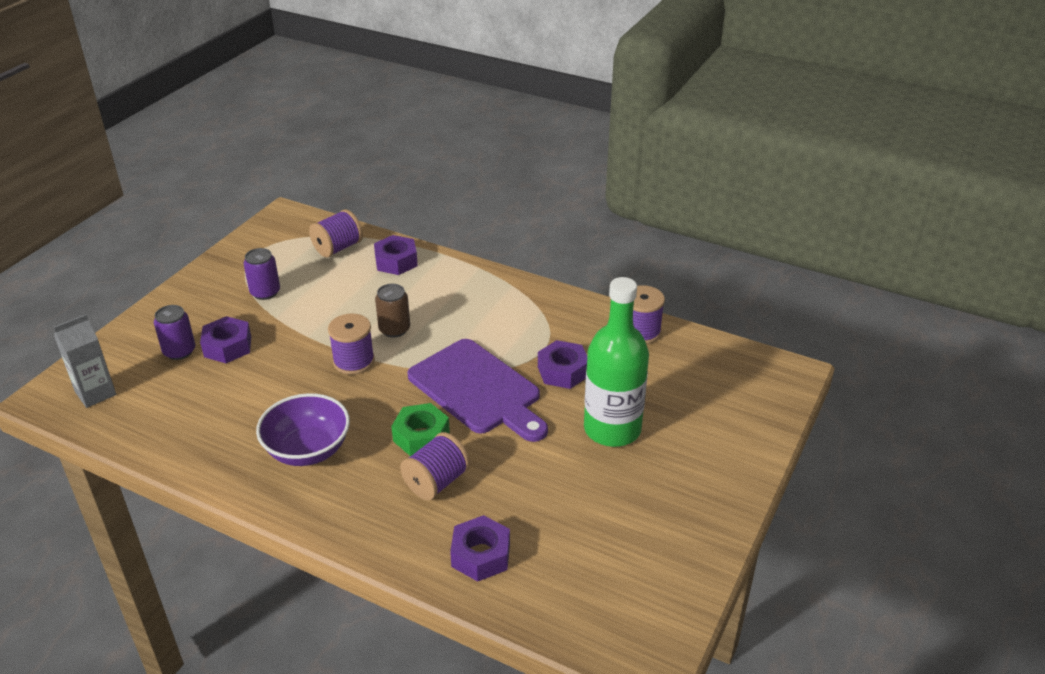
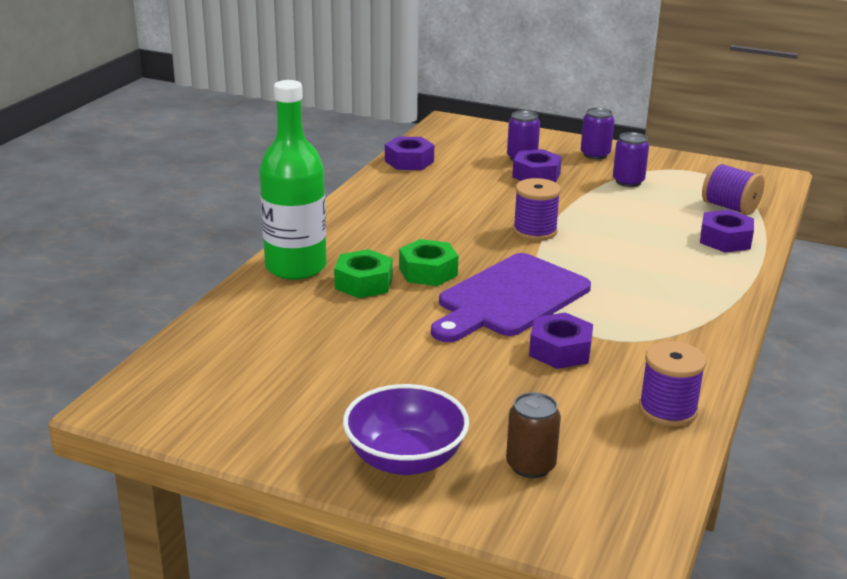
camera: 85 degrees right, 10 degrees down
(95, 393) = (457, 137): grey carton -> none
(193, 303) = (595, 154): none -> purple can
(308, 450) = (401, 221): purple bowl -> purple bowl (405, 459)
(394, 329) = (597, 247): brown can -> brown can (530, 465)
(436, 482) = (363, 283): purple spool -> green nut
(480, 555) = (266, 309): purple nut -> purple nut (409, 161)
(612, 429) = (461, 385): green bottle -> green bottle (296, 267)

